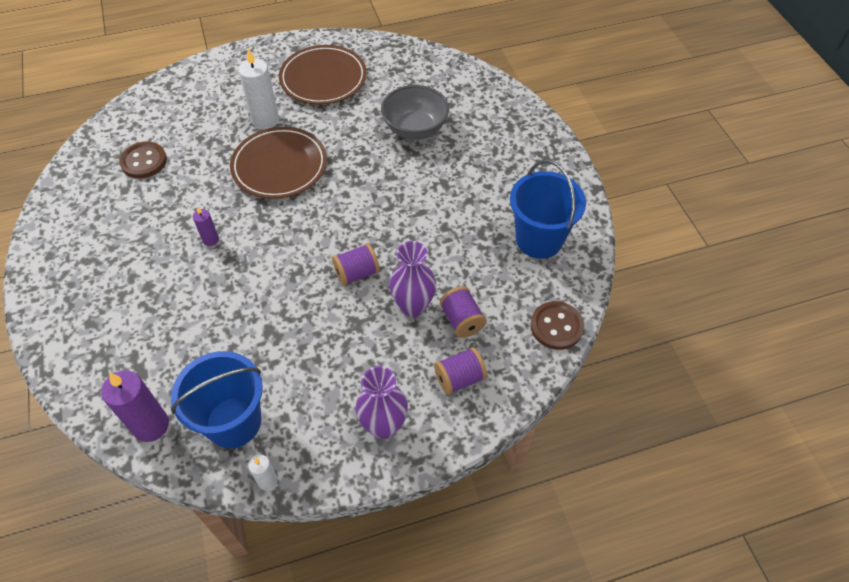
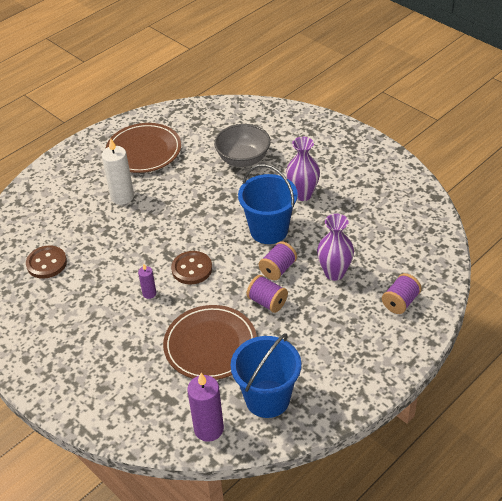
camera: 25 degrees left, 10 degrees down
(267, 481) = (321, 421): white candle -> none
(279, 166) = (160, 223): brown plate -> brown plate (210, 345)
(383, 426) = (373, 352): purple vase -> purple vase (303, 194)
(462, 320) = (374, 267): purple spool -> purple spool (267, 302)
(539, 239) = (386, 196): blue bucket -> blue bucket (269, 230)
(556, 326) = (438, 244): brown button -> brown button (192, 269)

